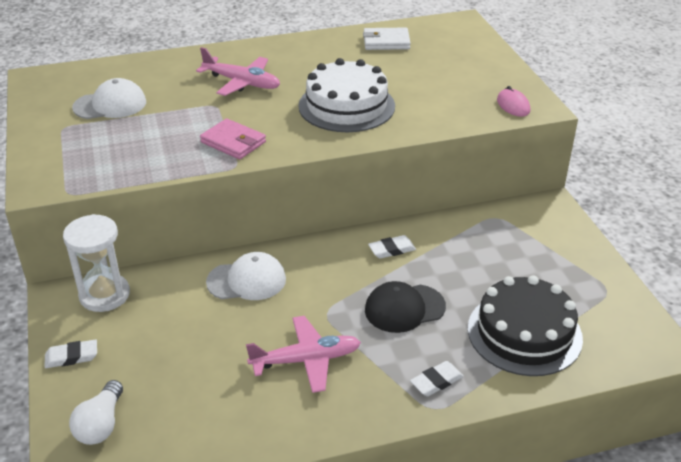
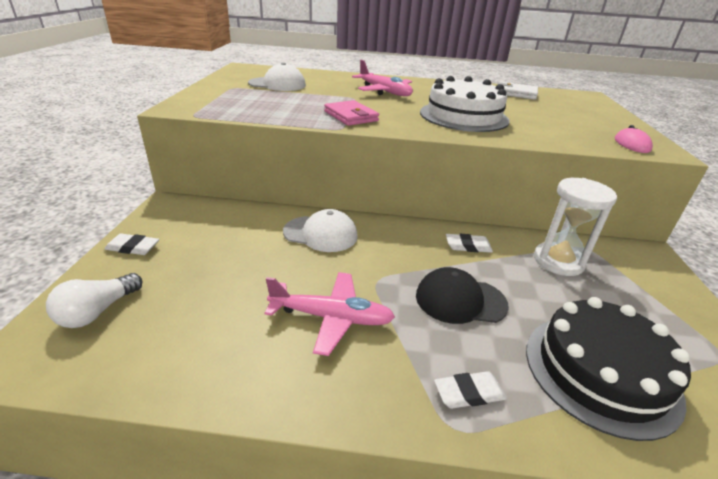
camera: 20 degrees right, 5 degrees down
(104, 295) = (200, 212): white hourglass -> white hourglass (558, 261)

